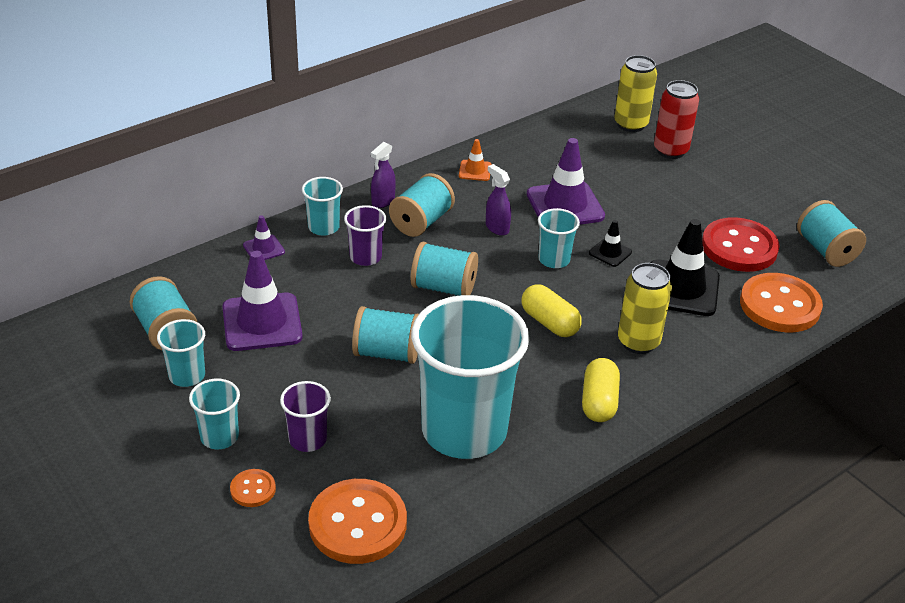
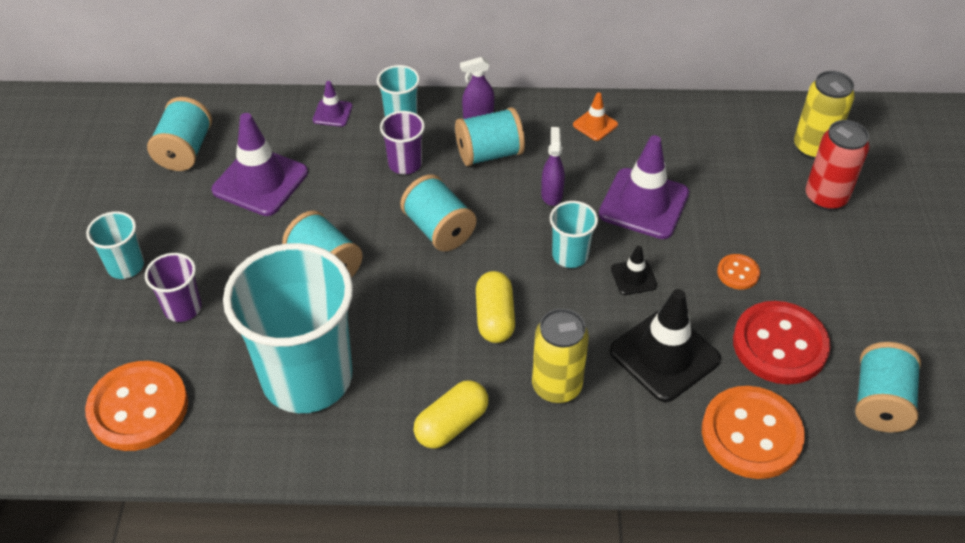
camera: 40 degrees right, 10 degrees up
(187, 375) = (159, 198): turquoise cup -> none
(253, 489) = (100, 327): orange button -> orange button (738, 273)

